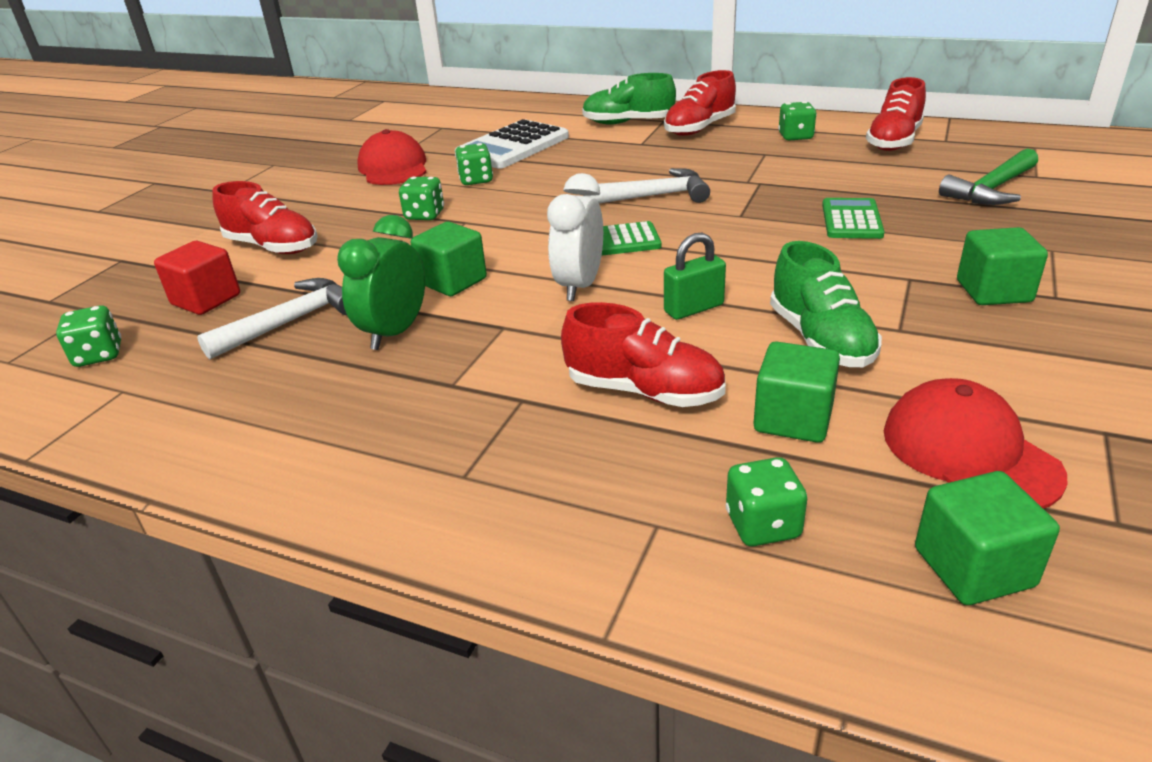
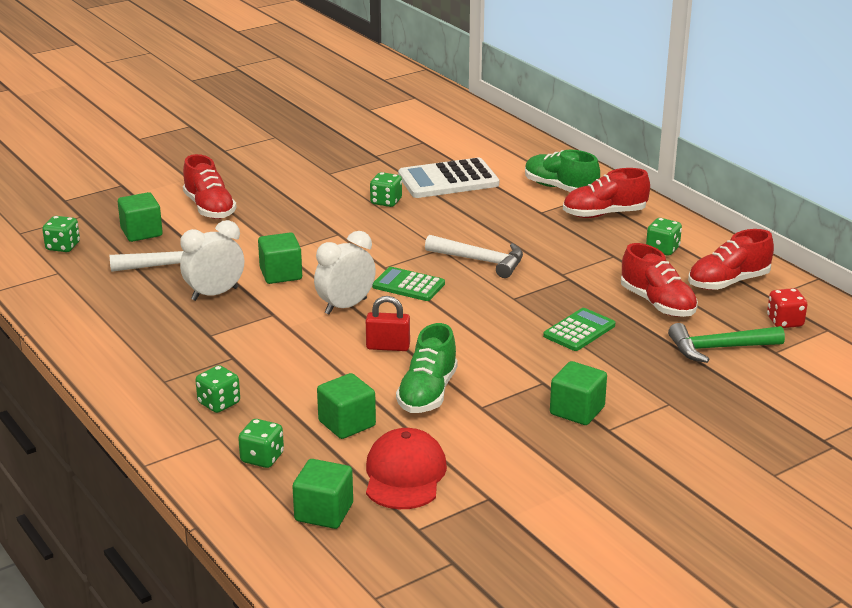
camera: 30 degrees right, 5 degrees down
(206, 300) = (141, 232): red cube -> green cube
(393, 167) = (347, 169): red cap -> none
(395, 333) = (215, 294): green clock -> white clock
(424, 215) = (320, 218): green dice -> green dice (219, 403)
(644, 391) = (296, 379): red shoe -> red shoe (657, 303)
(693, 308) = (388, 347): green padlock -> red padlock
(994, 153) = (785, 322): none -> red dice

